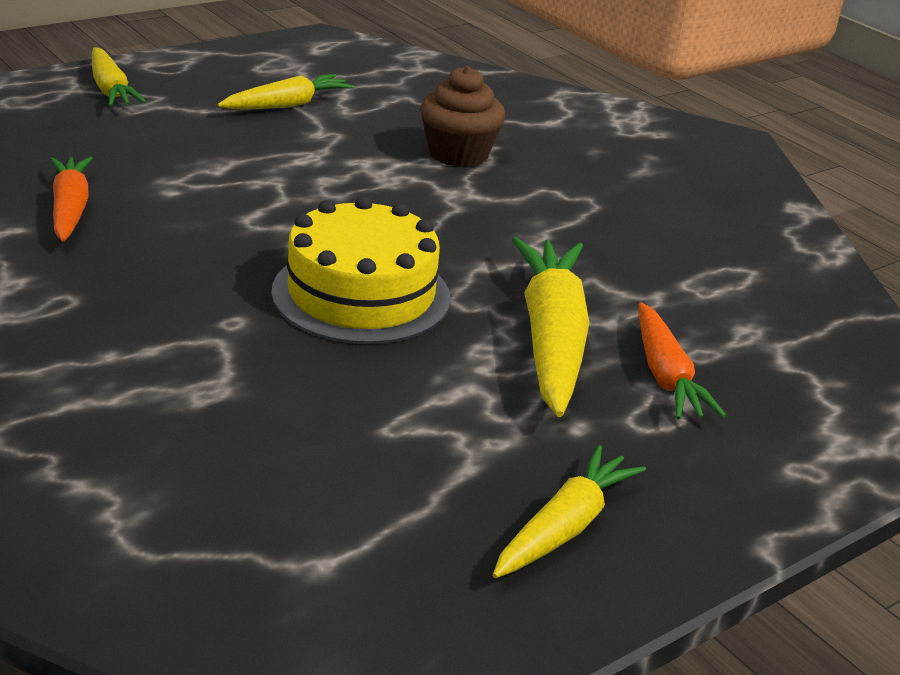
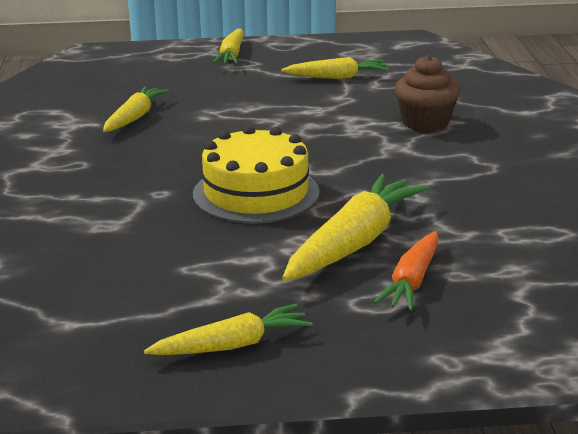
camera: 35 degrees right, 5 degrees down
(70, 208) = (135, 117): orange carrot -> yellow carrot

